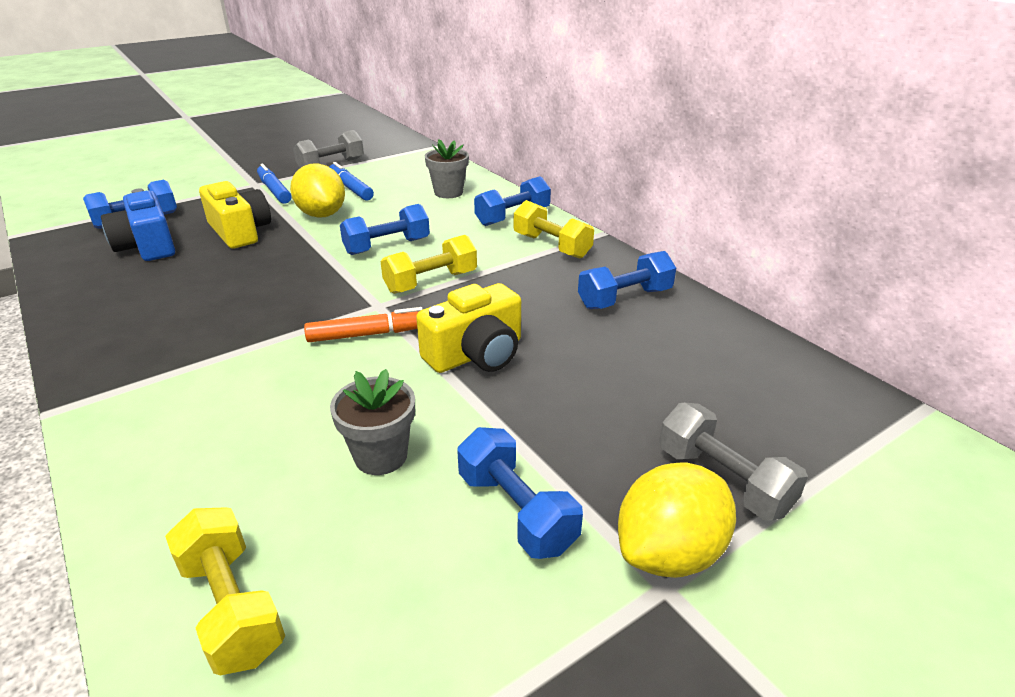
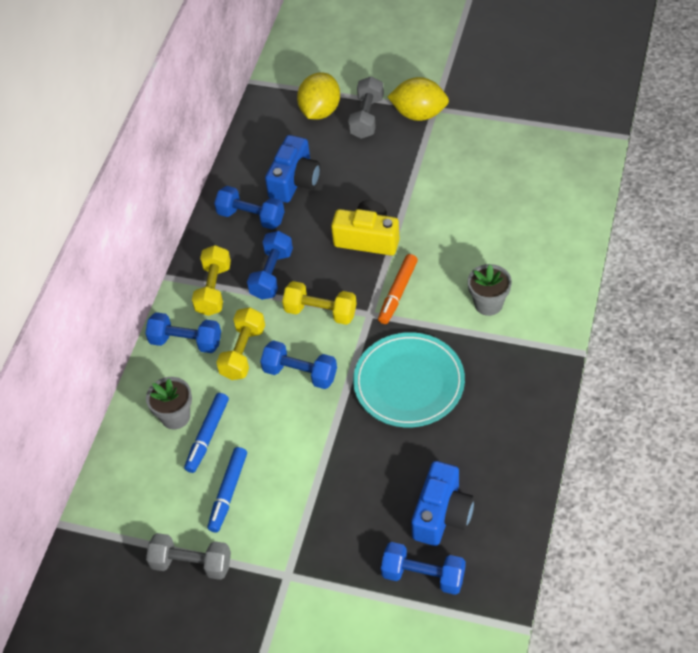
camera: 125 degrees left, 20 degrees up
(232, 607) = (562, 196): yellow dumbbell -> yellow dumbbell (243, 352)
(240, 231) = (368, 482): yellow camera -> none
(269, 288) = (409, 383): none -> turquoise plate
(274, 190) = (284, 544): blue marker -> blue marker (207, 436)
(322, 214) = (293, 460): yellow lemon -> yellow lemon (320, 111)
(370, 334) = (398, 293): orange marker -> orange marker turned 105 degrees counterclockwise
(381, 456) = (466, 216): grey flower pot -> grey flower pot (488, 304)
(516, 511) = (446, 159): blue dumbbell -> blue dumbbell (272, 274)
(650, 349) = (295, 181): none -> blue camera

